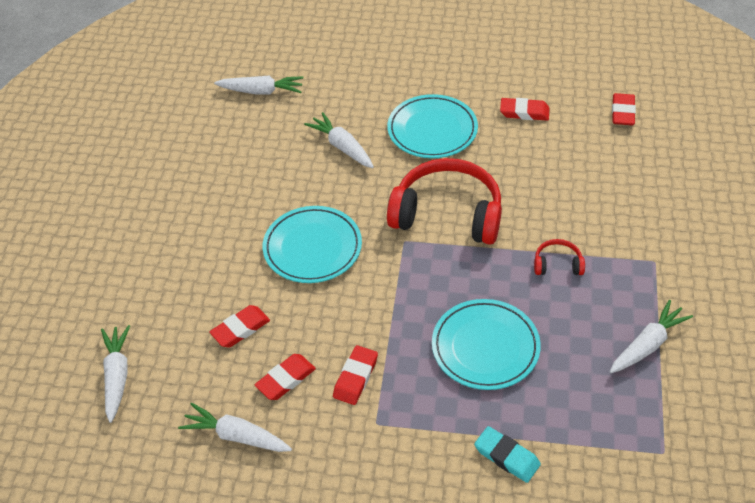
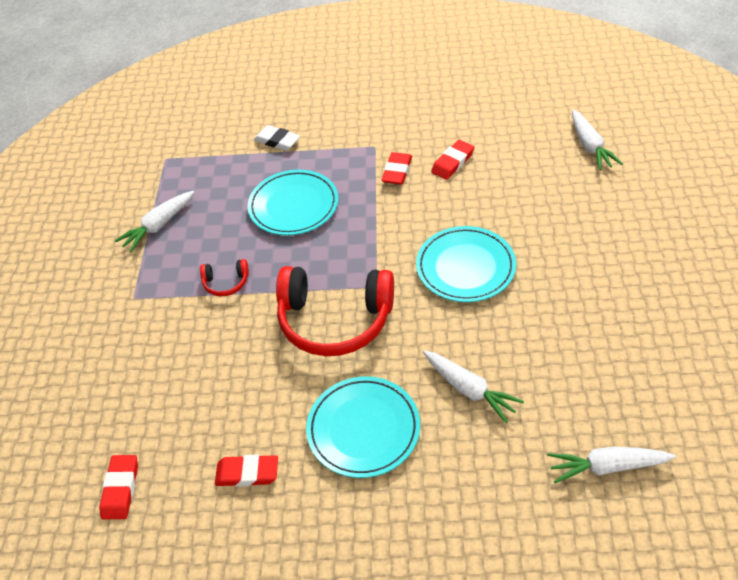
camera: 175 degrees right, 0 degrees up
(236, 436) = (476, 125): white carrot -> none
(240, 329) = (505, 191): red eraser -> none
(506, 456) = (277, 141): turquoise eraser -> white eraser

